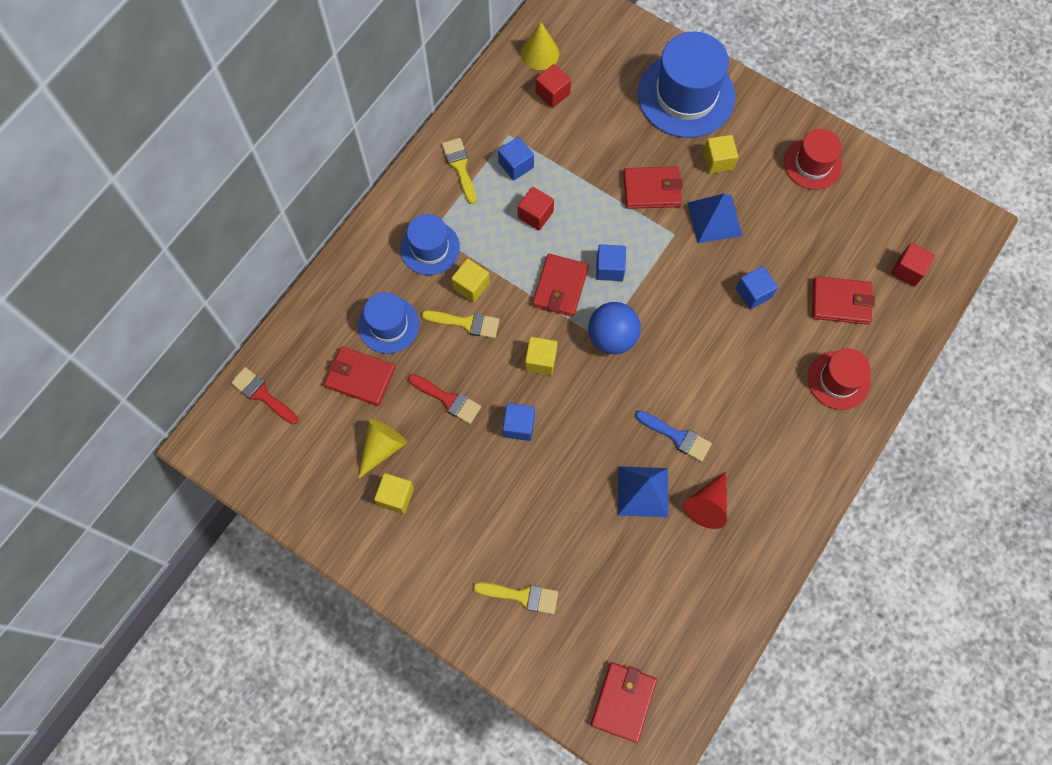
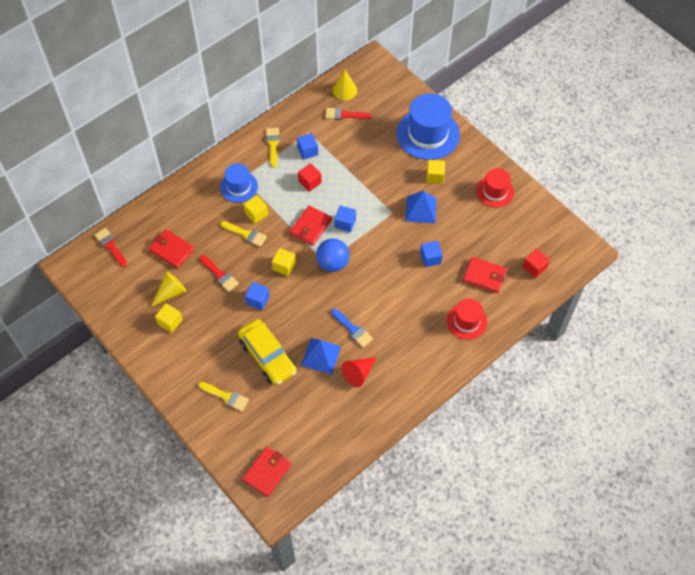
camera: 15 degrees right, 10 degrees down
(388, 325) = (199, 224): blue hat -> none
(552, 93) = (344, 115): red cube -> red brush
(563, 513) = (267, 356): none -> yellow car
(652, 189) = (387, 184): red wallet -> none

